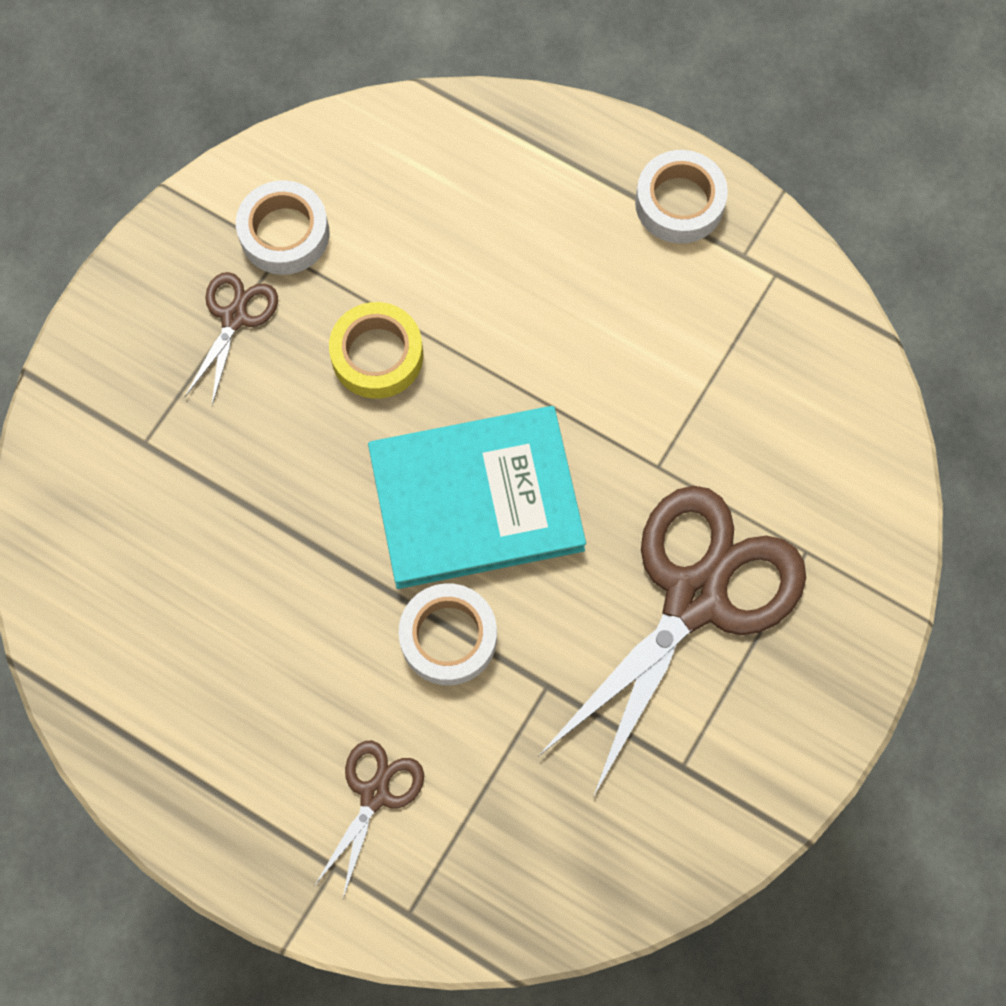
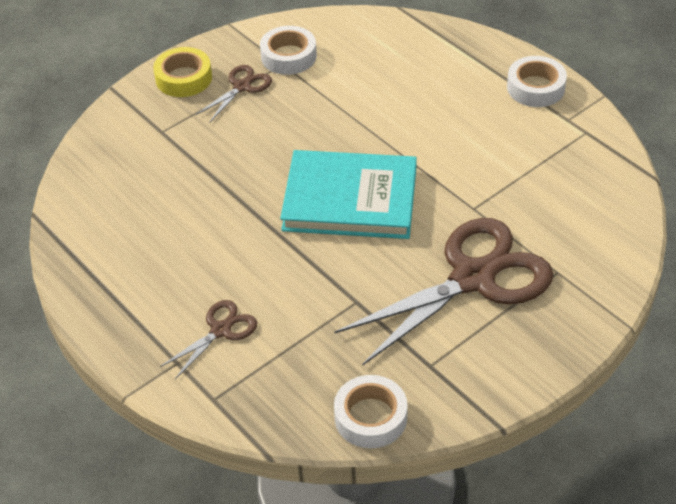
camera: 20 degrees right, 25 degrees down
(377, 355) = (319, 120): yellow tape -> yellow tape (184, 78)
(448, 637) = (303, 262): white tape -> white tape (370, 417)

